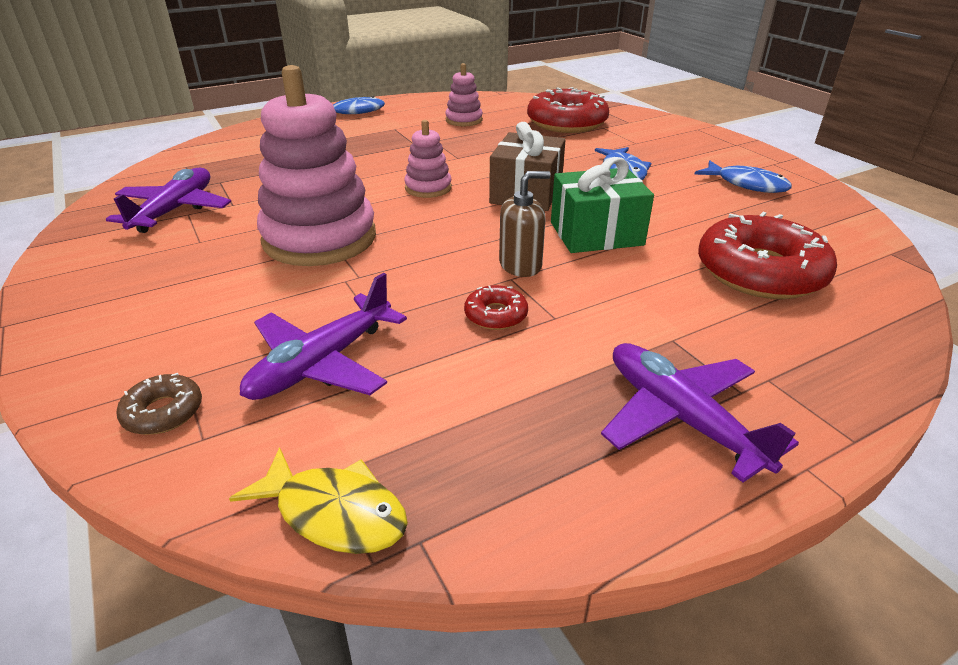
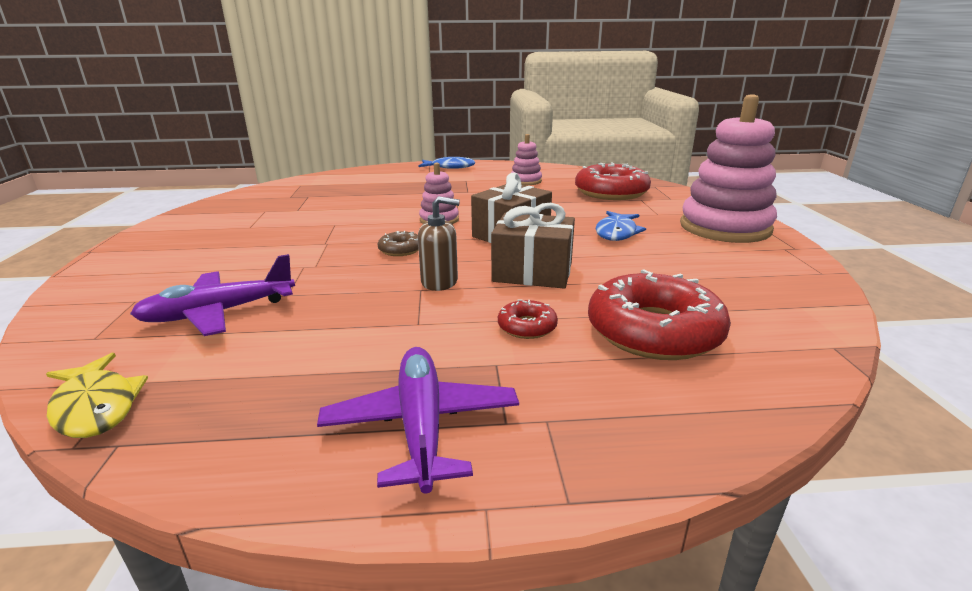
camera: 25 degrees right, 10 degrees down
(163, 412) = (96, 317): brown donut -> brown donut (400, 250)
(175, 210) = (260, 208): purple plane -> none
(320, 238) = (322, 238): pink stacking toy -> pink stacking toy (724, 228)
(496, 315) = (375, 311): red donut -> red donut (527, 327)
(596, 234) = (532, 272): green gift -> brown gift
(746, 184) = (731, 260): blue fish -> none

